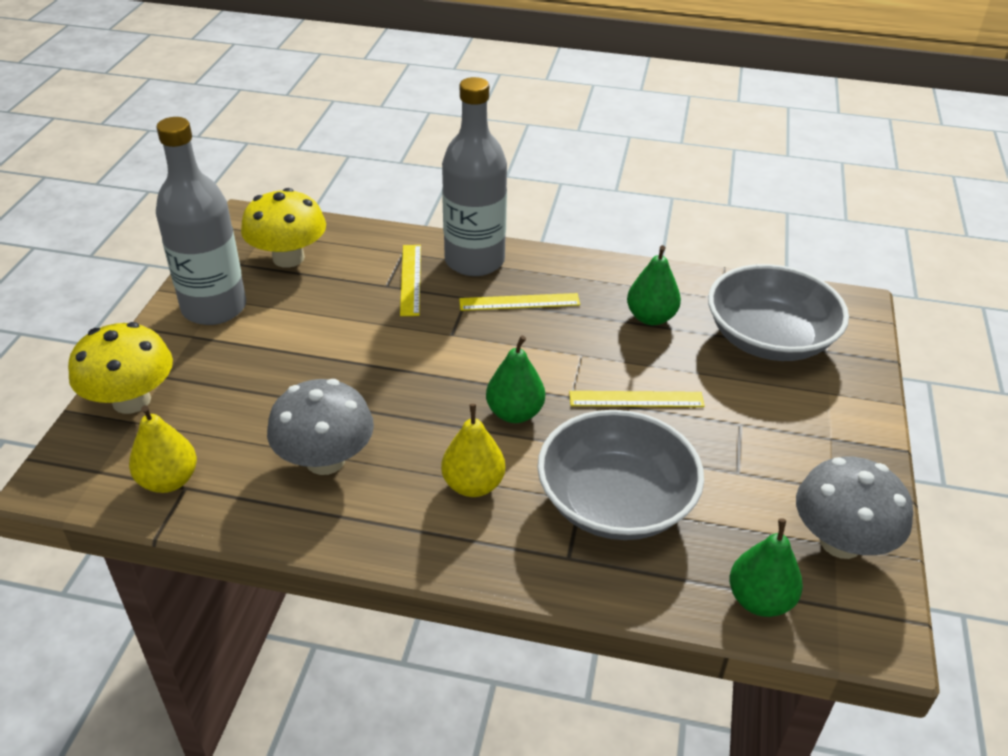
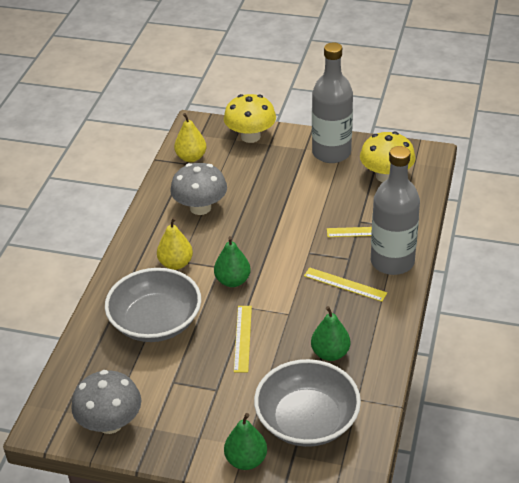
camera: 95 degrees right, 0 degrees up
(519, 302) = (345, 284): yellow ruler -> yellow ruler turned 60 degrees counterclockwise
(759, 600) = (76, 377): green pear -> green pear (246, 460)

